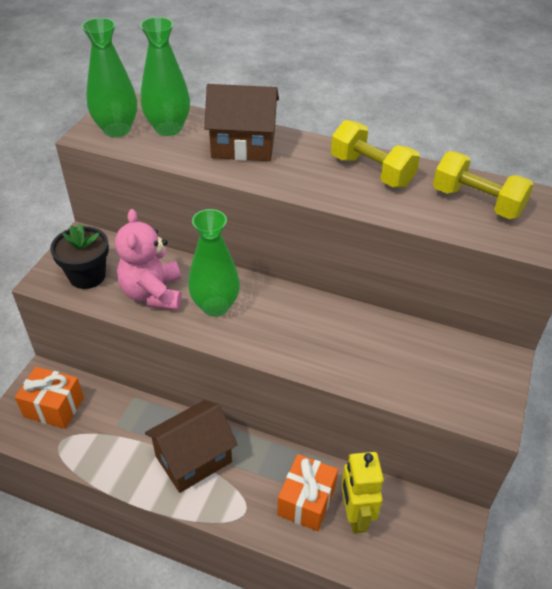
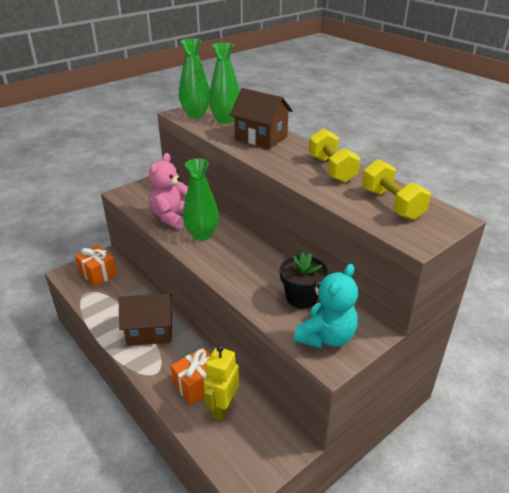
camera: 30 degrees right, 10 degrees down
(87, 276) = (145, 198): black flower pot -> black flower pot (301, 298)
(464, 388) = (326, 337): none -> turquoise teddy bear

